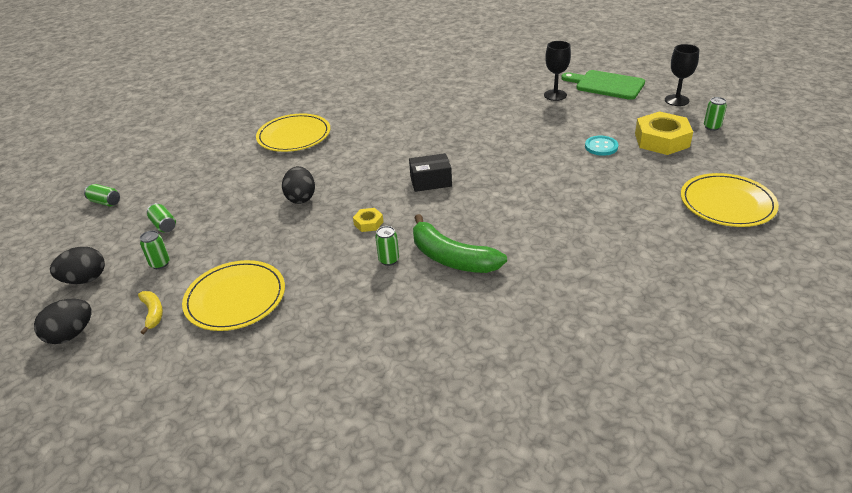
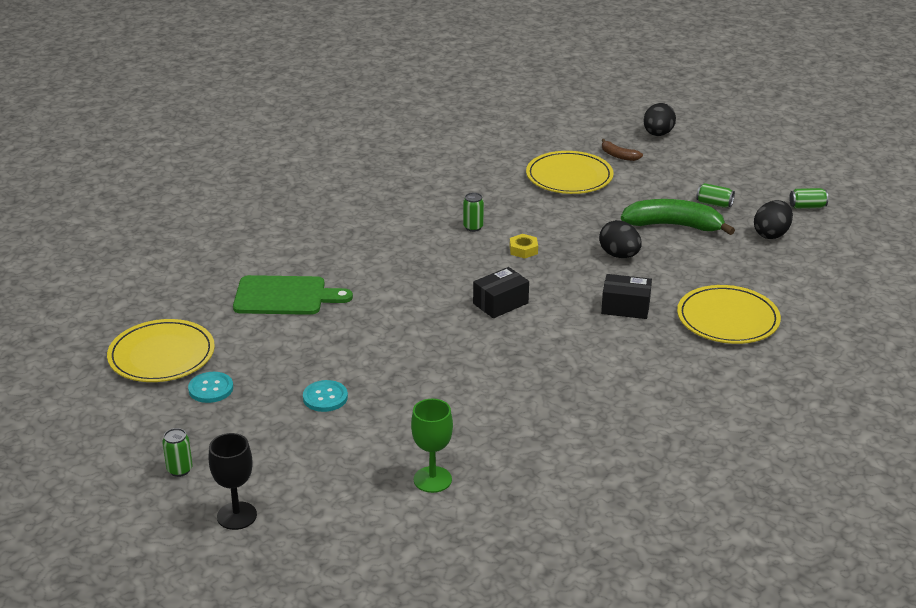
camera: 150 degrees right, 5 degrees down
(85, 279) = (708, 159): black egg -> black egg (771, 234)
(153, 313) = (618, 156): yellow banana -> brown banana
(160, 264) = (666, 180): green can -> none
(347, 158) = (625, 307): none -> black box
(452, 258) = (418, 241): green banana -> green banana (673, 226)
(555, 95) = (432, 479): black goblet -> green goblet
(606, 85) = (360, 526): green cutting board -> green cutting board (285, 296)
(661, 140) = (247, 428): yellow nut -> none
(686, 169) = (211, 389): none -> turquoise button

